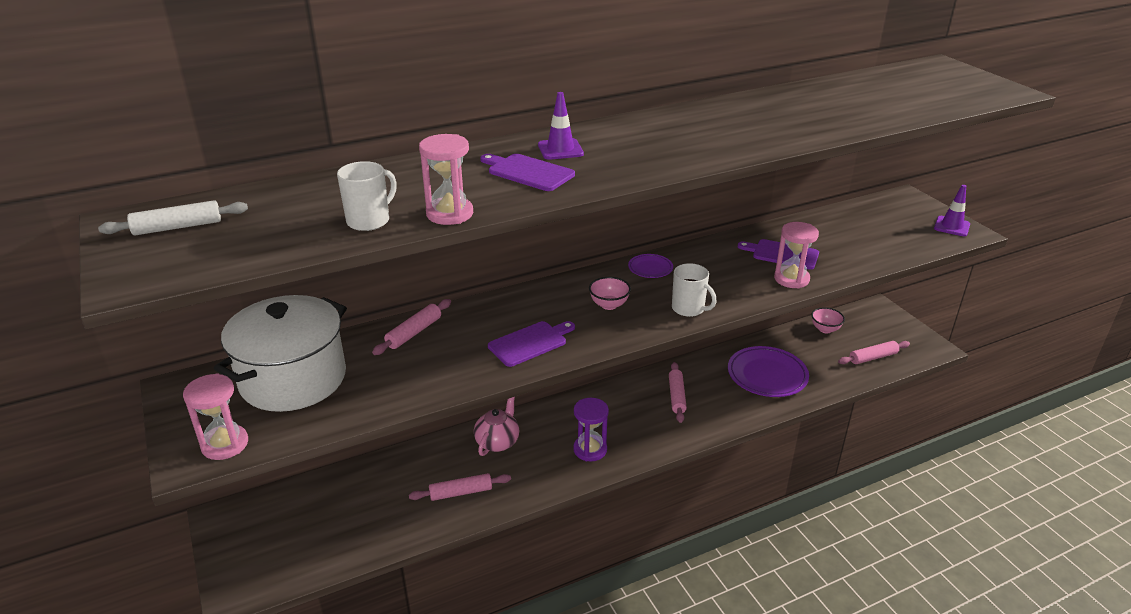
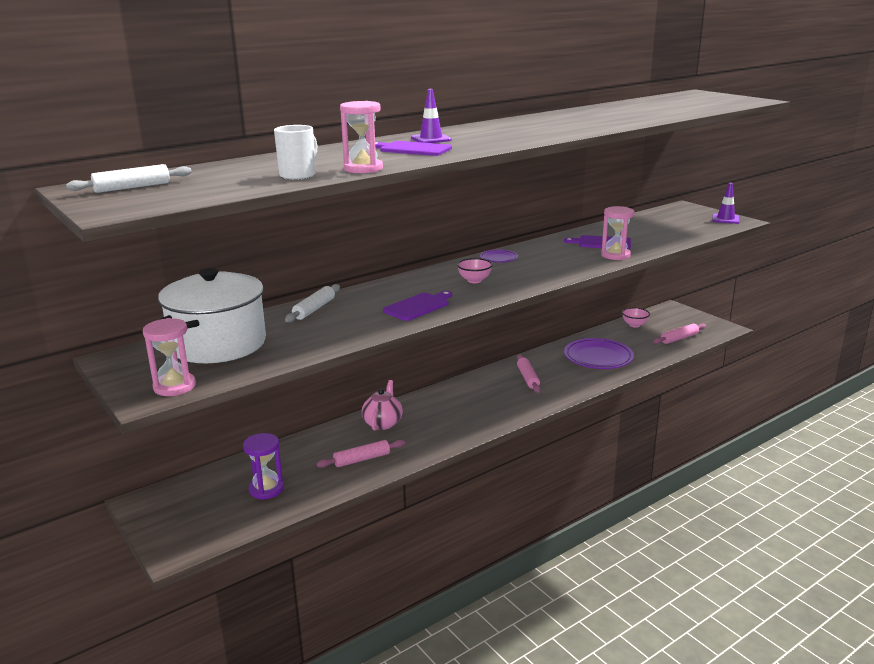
camera: 10 degrees left, 10 degrees down
(414, 332) = (314, 309): pink rolling pin -> white rolling pin
(590, 449) = (466, 419): purple hourglass -> purple hourglass (266, 489)
(689, 309) = (541, 277): white mug -> none

